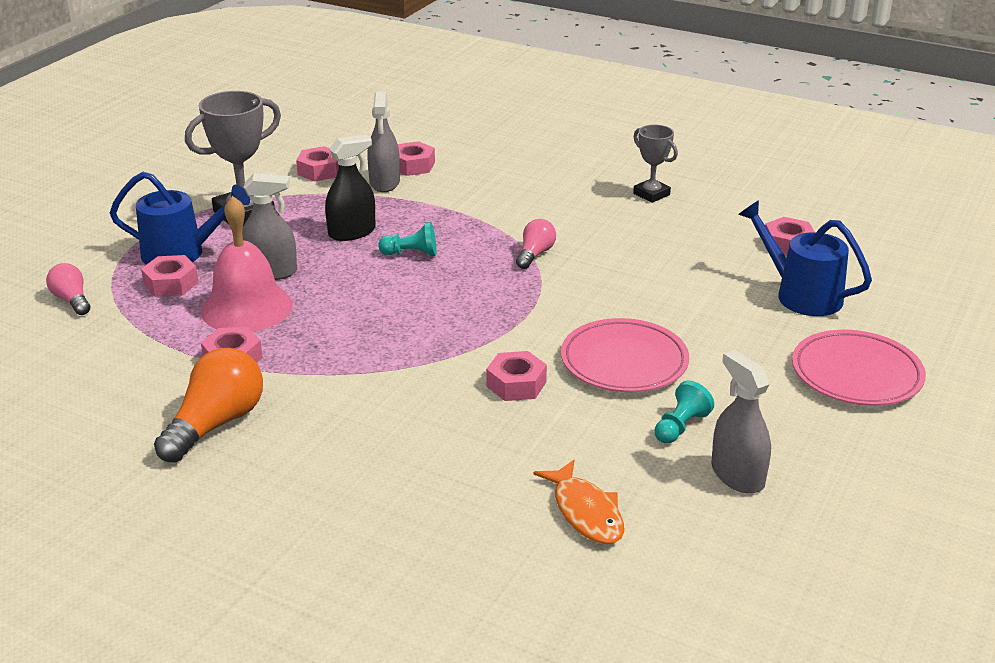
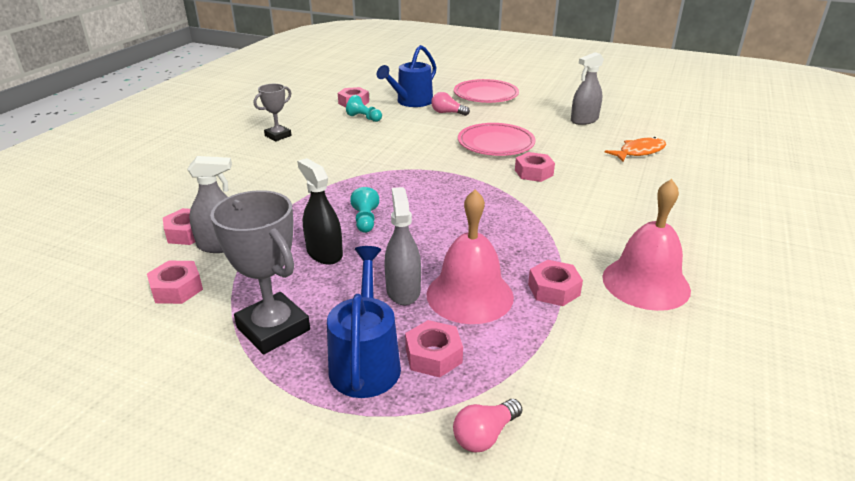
camera: 95 degrees left, 0 degrees up
(216, 424) = (646, 283): orange light bulb -> pink bell
(535, 254) = (366, 172): pink light bulb -> pink light bulb (447, 113)
(680, 427) = (552, 131): turquoise pawn -> turquoise pawn (364, 118)

